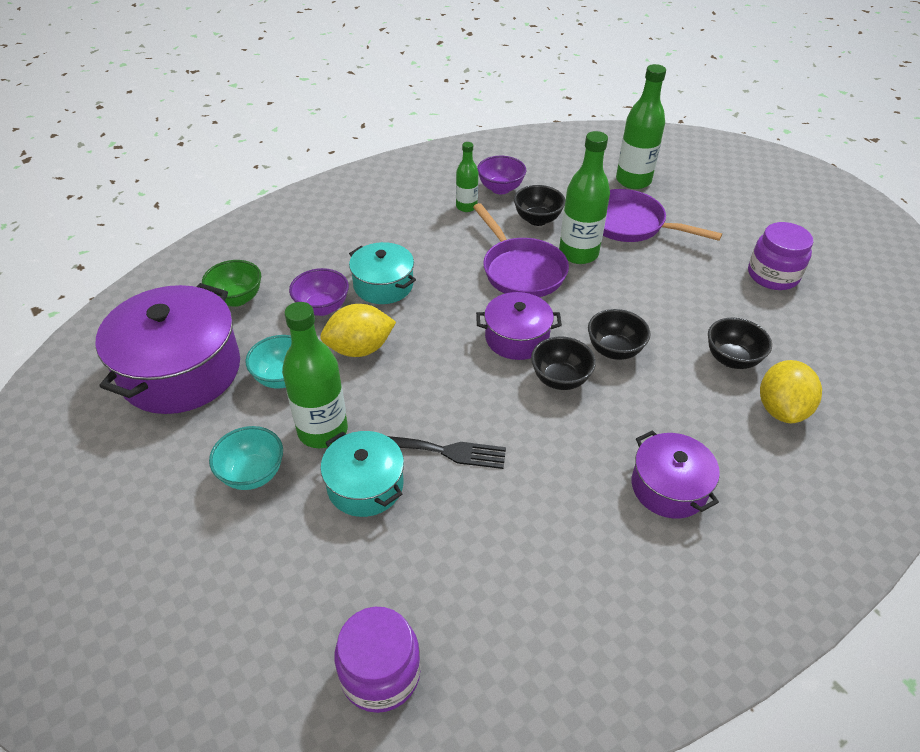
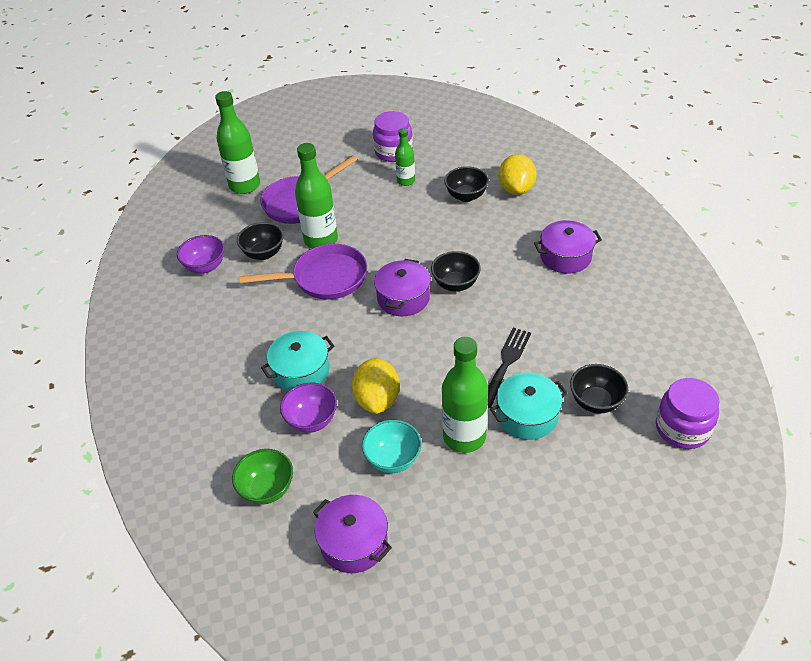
camera: 70 degrees left, 0 degrees up
(181, 370) = (354, 543): purple pot -> purple pot, size x0.57
(252, 474) = (498, 490): turquoise bowl -> none
(466, 207) = (218, 295): green bottle -> green bottle (406, 181)
(614, 350) = (437, 249): black bowl -> black bowl (595, 402)
(781, 409) = (516, 189): yellow lemon -> yellow lemon turned 60 degrees clockwise

